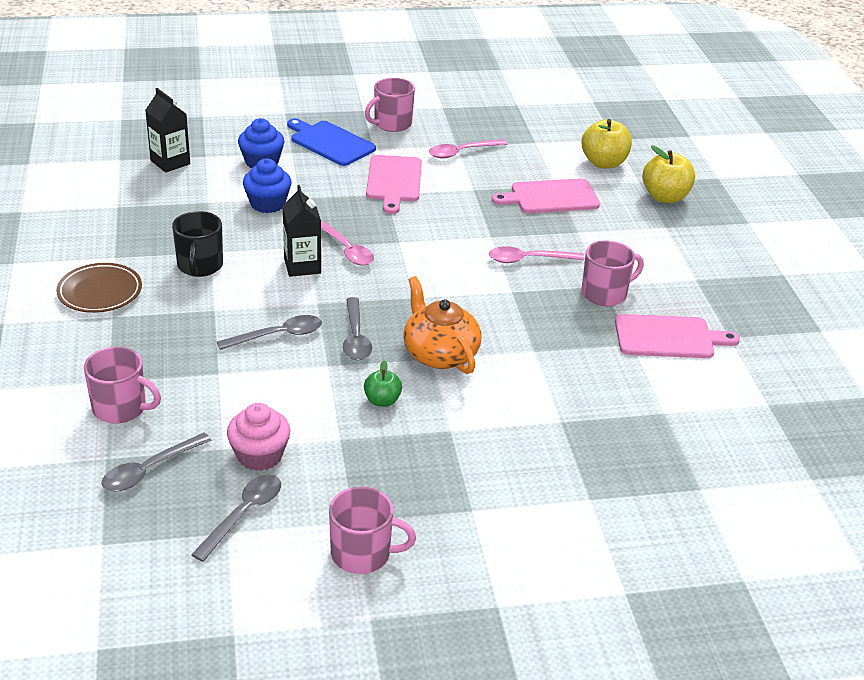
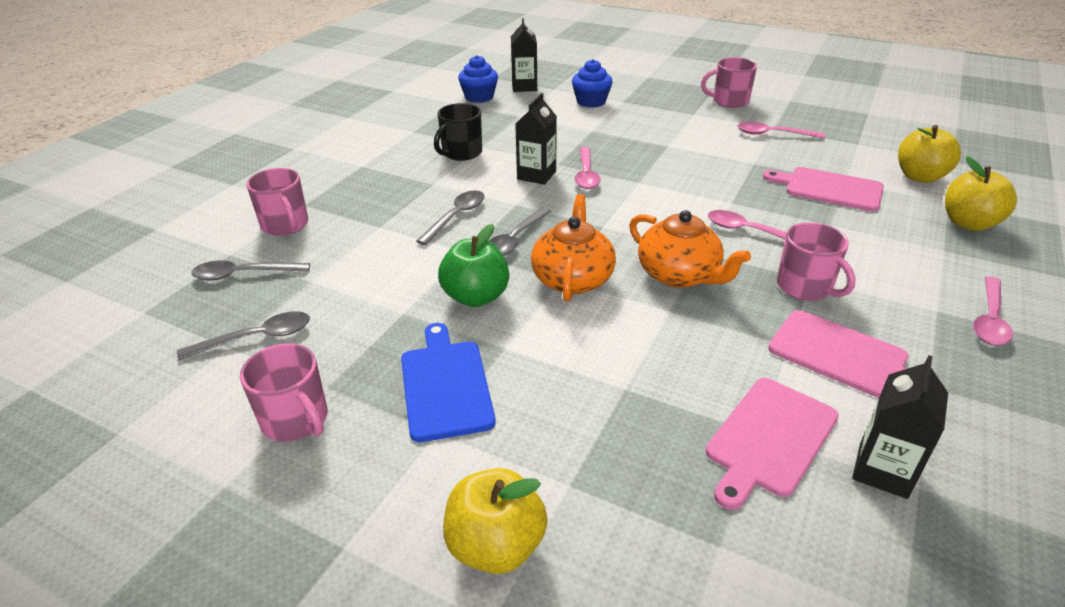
camera: 40 degrees right, 0 degrees up
(100, 292) = (374, 149): brown plate -> none
(259, 455) = (328, 298): pink cupcake -> none
(267, 204) = (562, 128): blue cupcake -> blue cupcake (479, 97)
(278, 335) = (456, 216): grey spoon -> grey spoon turned 75 degrees counterclockwise
(330, 142) = (661, 102): blue cutting board -> blue cutting board (445, 385)
(382, 401) = (476, 297): green apple -> green apple, size x1.72
(393, 181) = (685, 139): pink cutting board -> pink cutting board (769, 439)
(513, 318) = (679, 275): none -> orange teapot
(585, 554) = (496, 545): none -> yellow apple
(605, 294) = (805, 287): pink mug -> pink mug turned 45 degrees clockwise
(728, 274) = (989, 320): none -> pink spoon
(744, 403) = (882, 471): none -> black carton

